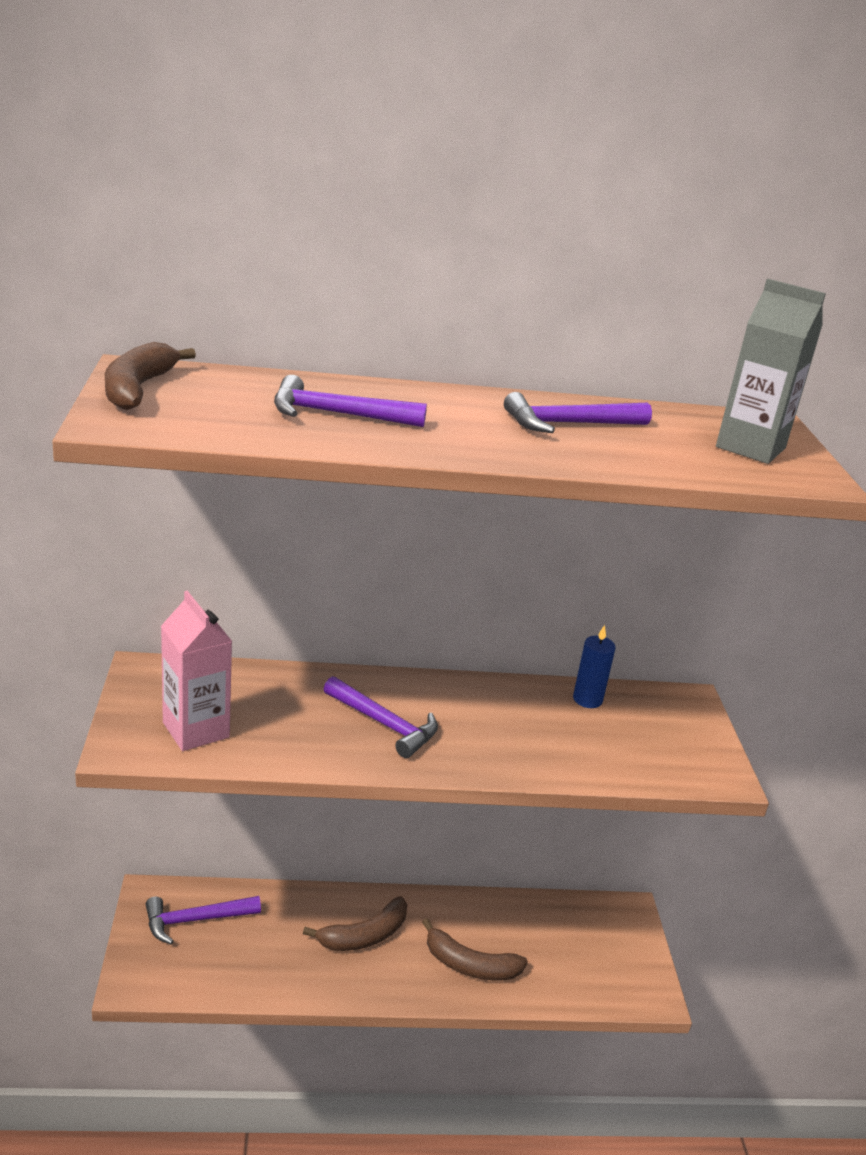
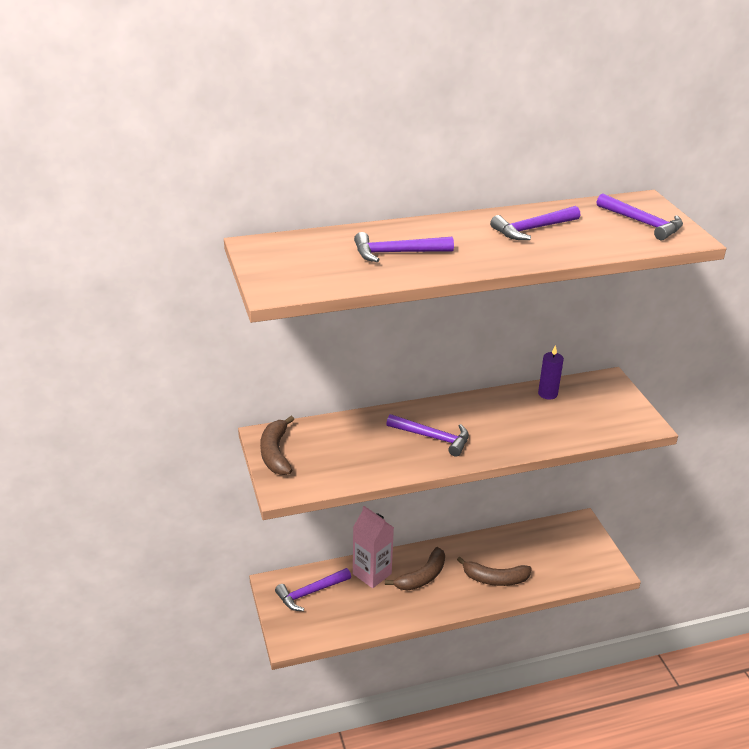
camera: 10 degrees left, 5 degrees up
(138, 389) = (268, 260): brown banana -> brown banana (275, 453)
(196, 730) = (320, 468): pink carton -> pink carton (372, 574)
(587, 699) = (547, 394): blue candle -> purple candle
(750, 447) = (643, 223): grey carton -> purple hammer

